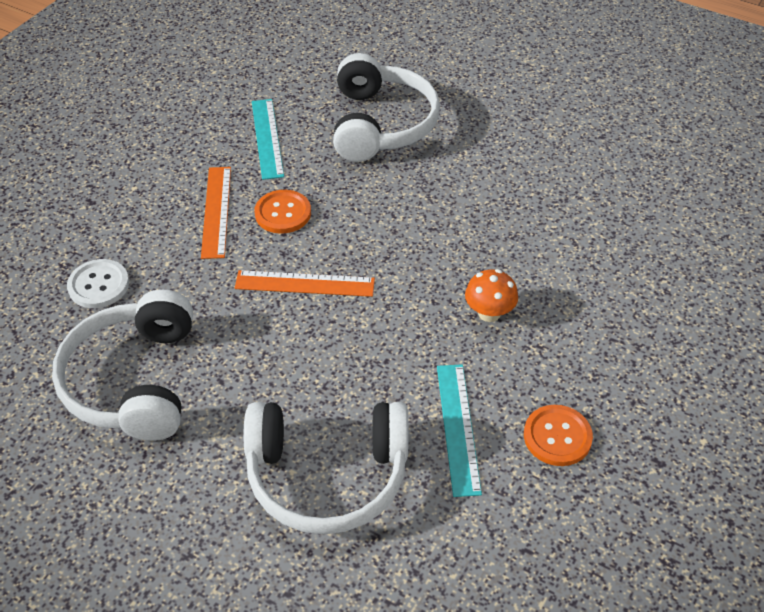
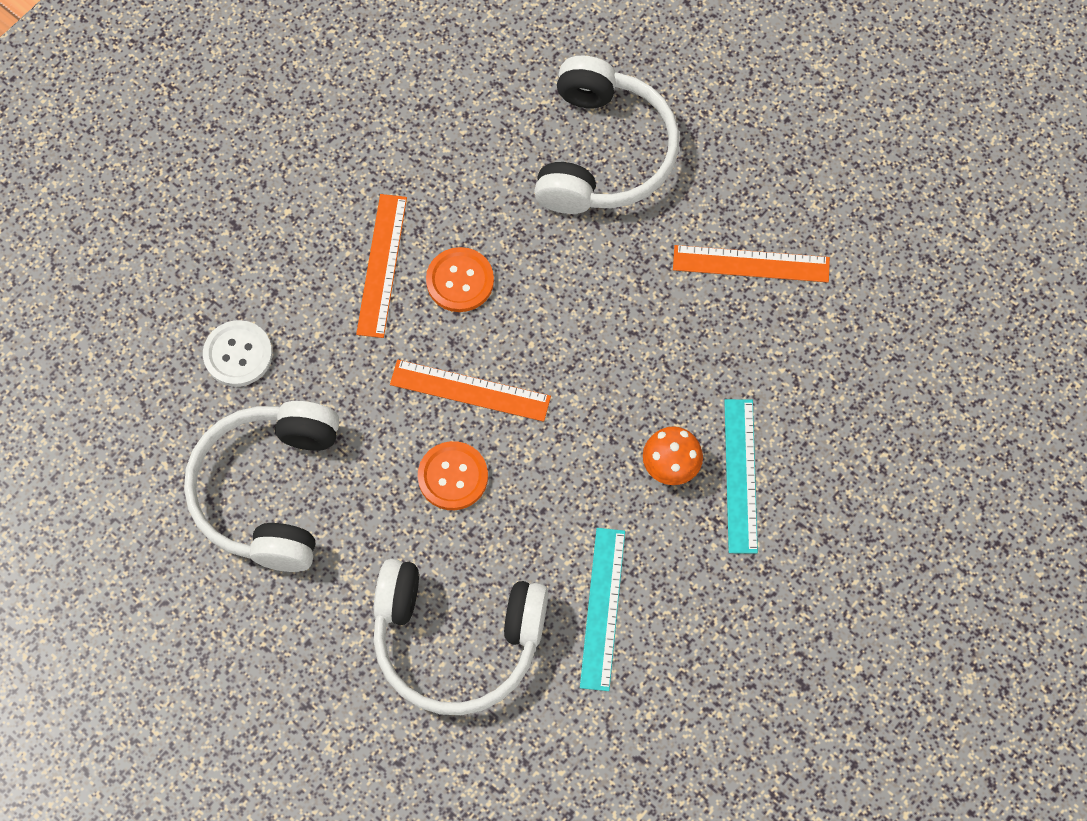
camera: 10 degrees right, 20 degrees up
(267, 138) = (457, 155): turquoise ruler -> turquoise ruler (740, 475)
(514, 174) = (751, 264): none -> orange ruler
(557, 437) = (704, 637): orange button -> orange button (453, 477)

